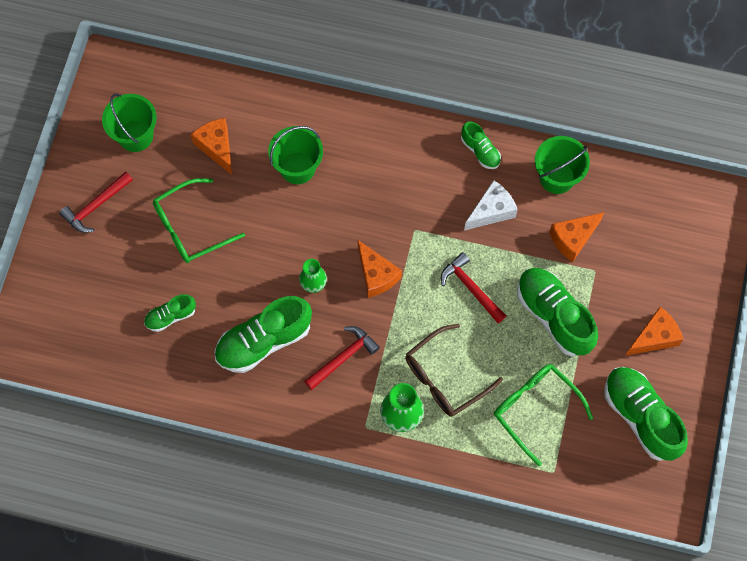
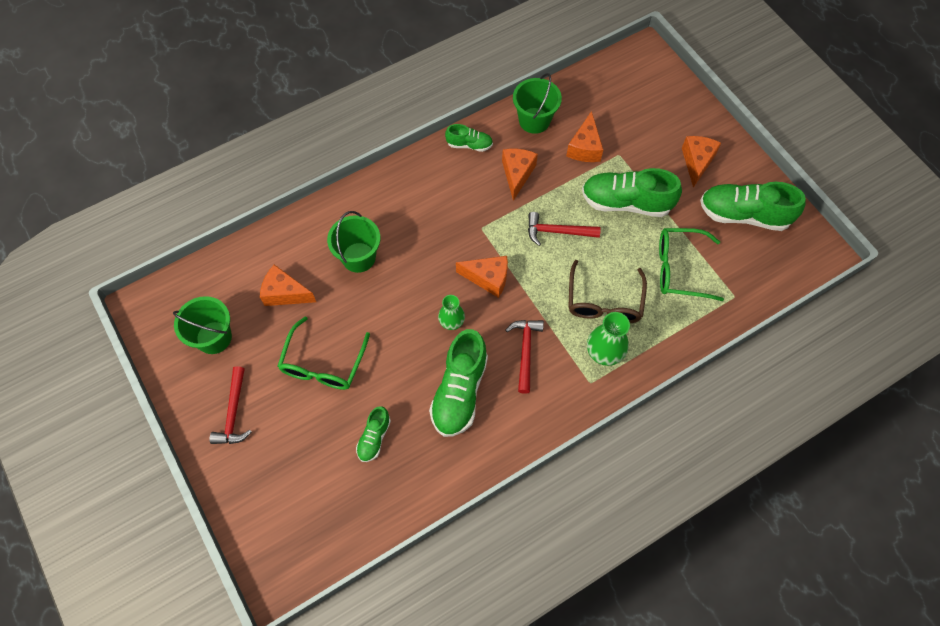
camera: 45 degrees left, 5 degrees down
(491, 211) = (517, 174): white cheese -> orange cheese

